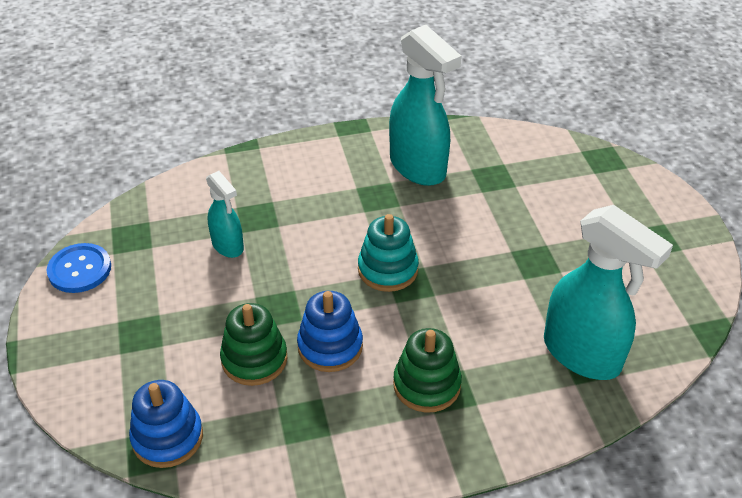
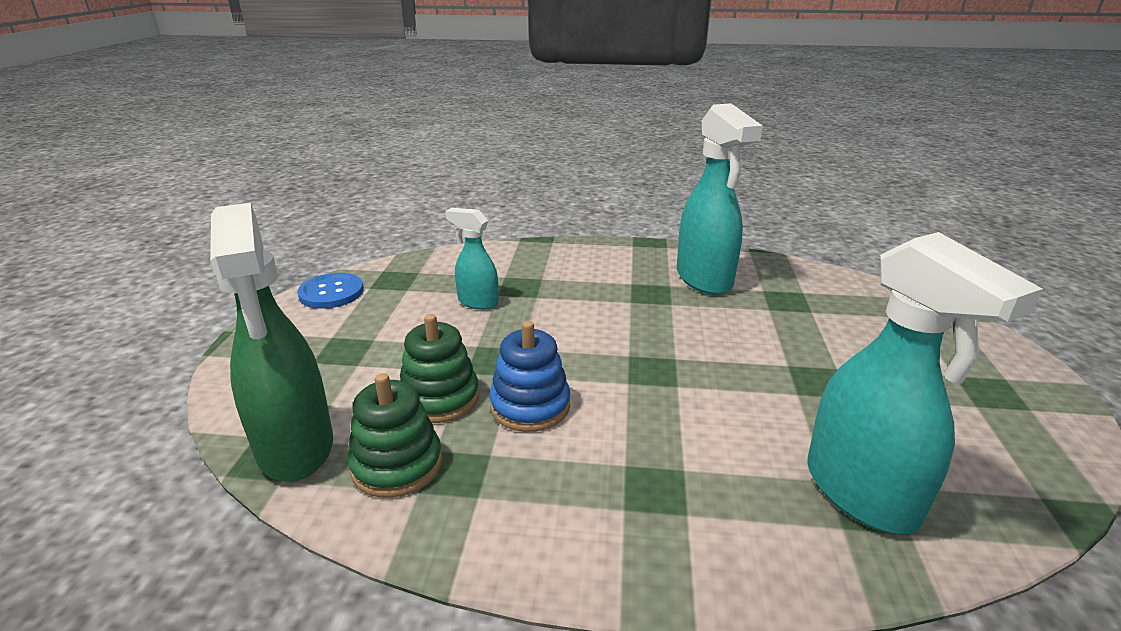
camera: 20 degrees right, 15 degrees down
(167, 437) = (295, 448): blue stacking toy -> green spray bottle
(228, 246) = (477, 302): turquoise spray bottle -> turquoise spray bottle turned 135 degrees clockwise
(388, 269) = (633, 352): turquoise stacking toy -> none
(426, 385) = (628, 474): green stacking toy -> green stacking toy (397, 465)

